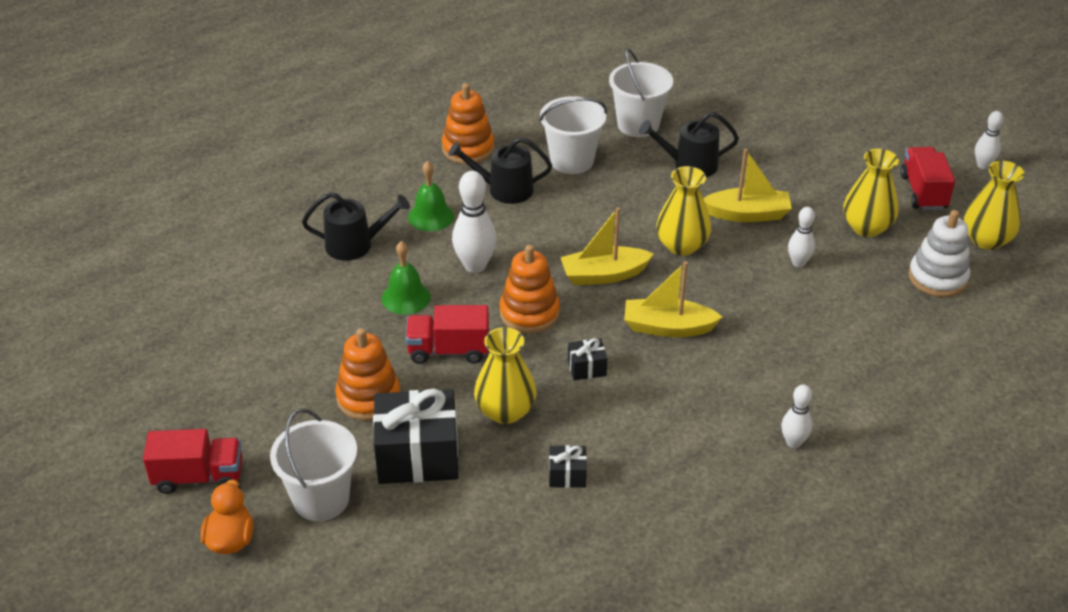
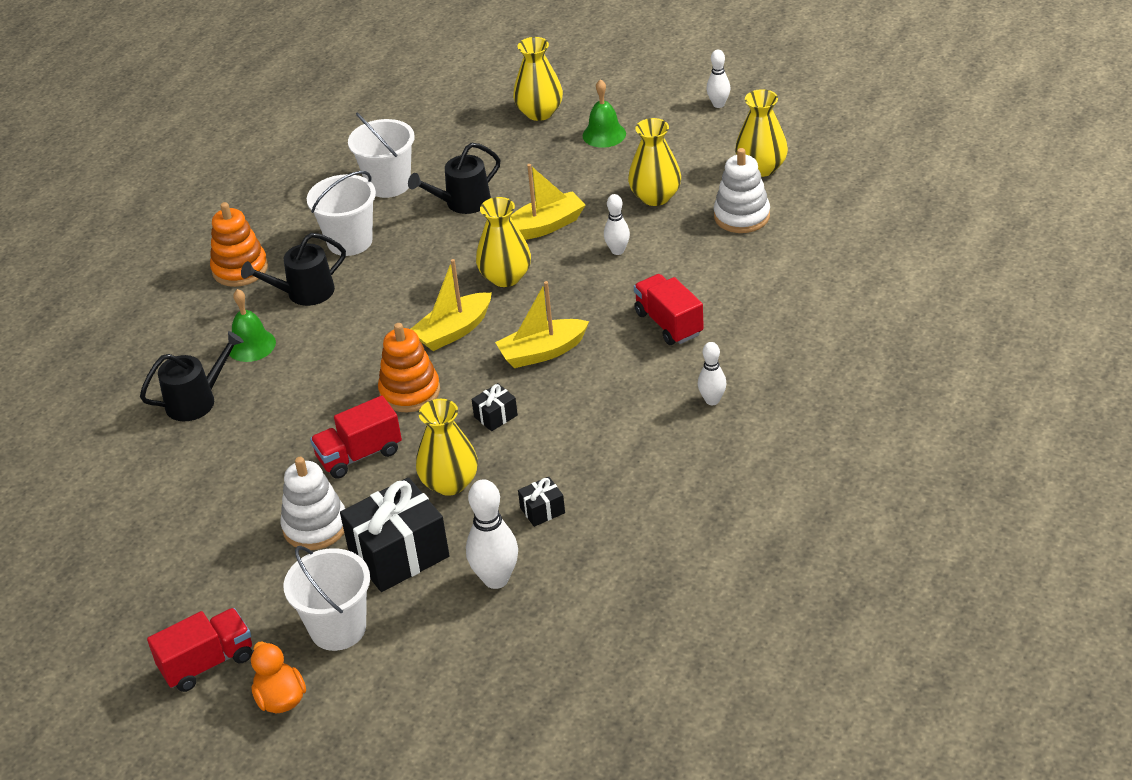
camera: 25 degrees left, 0 degrees up
(368, 397) = (315, 526): orange stacking toy -> white stacking toy
(406, 297) = (283, 426): green bell -> green bell (604, 134)
(475, 266) = (328, 372): white bowling pin -> white bowling pin (496, 579)
(811, 112) = (539, 112): none -> yellow vase
(923, 192) = (683, 147): red truck -> red truck (668, 323)

